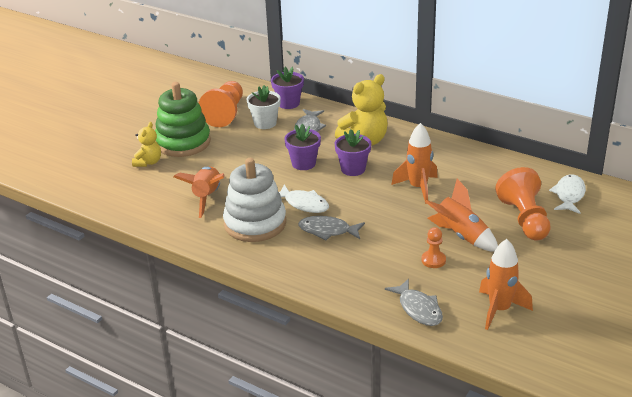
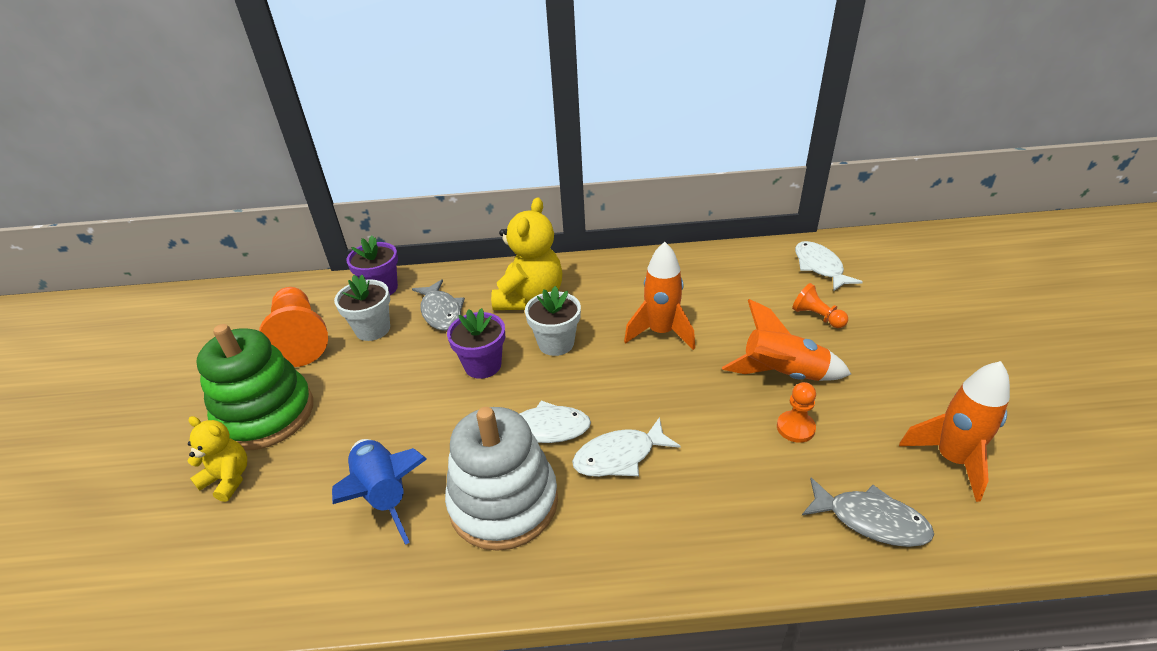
camera: 35 degrees left, 5 degrees up
(148, 162) = (228, 479): yellow teddy bear -> yellow teddy bear turned 45 degrees counterclockwise
(207, 197) = (384, 495): orange rocket -> blue rocket
(327, 231) = (619, 456): grey fish -> white fish
(353, 169) = (556, 343): purple flower pot -> white flower pot
(524, 219) = (817, 317): orange pawn -> orange pawn, size x0.51

